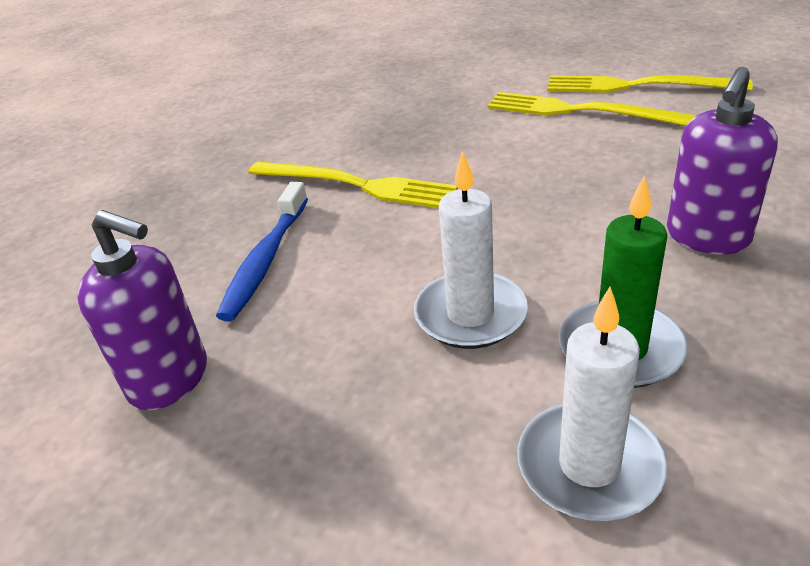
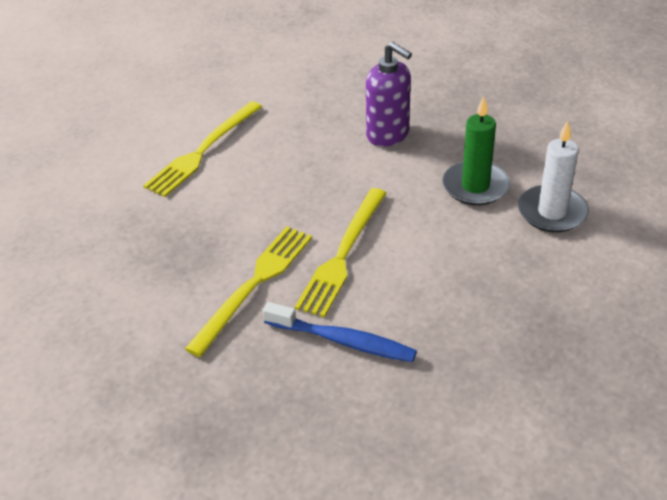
camera: 85 degrees left, 5 degrees up
(170, 379) = (468, 387): purple soap dispenser -> none
(470, 314) = (434, 238): white candle -> none
(637, 86) = (181, 116): yellow fork -> yellow fork (343, 254)

